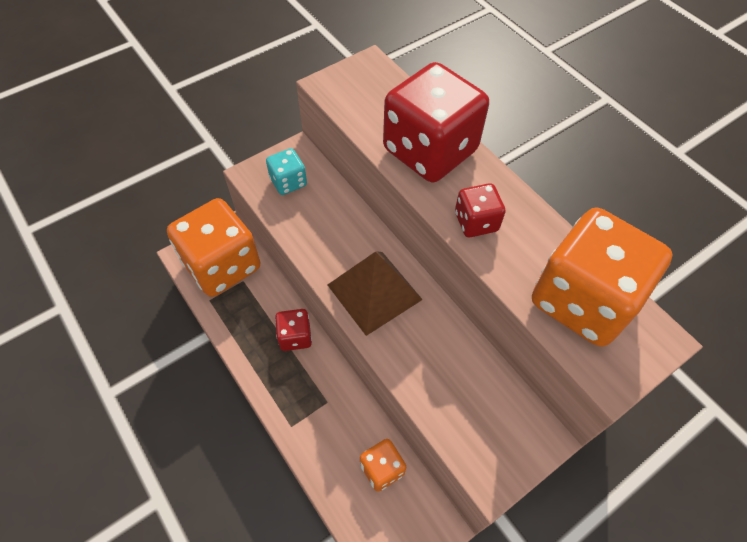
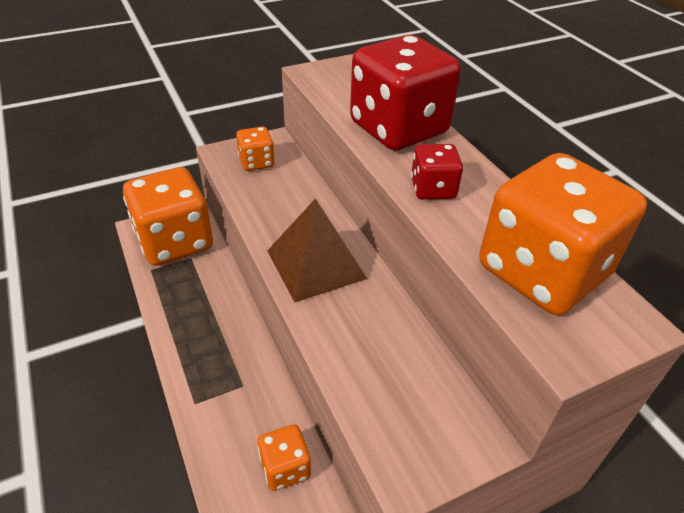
camera: 10 degrees right, 15 degrees down
(288, 182) = (256, 162): turquoise dice -> orange dice
(295, 336) = (228, 316): red dice -> none

